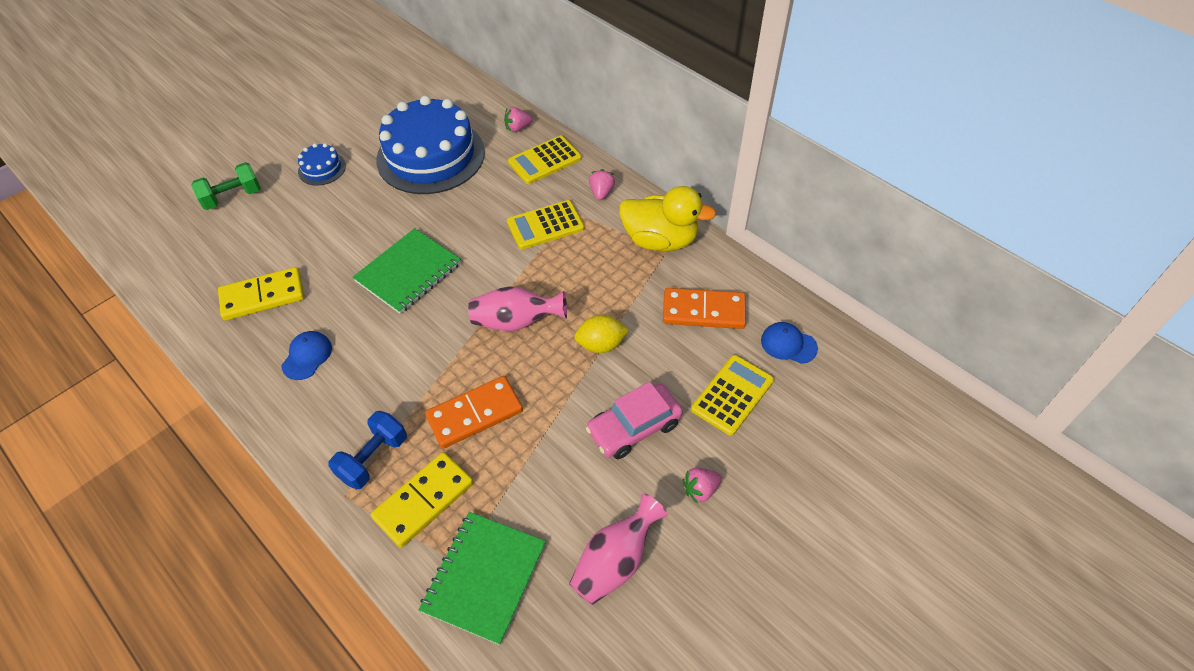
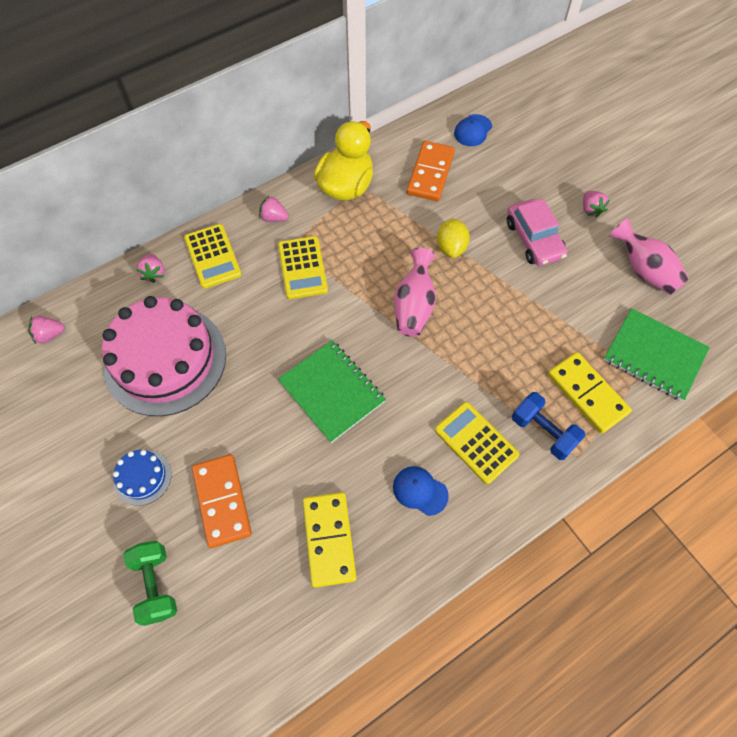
camera: 80 degrees left, 10 degrees up
(430, 156) = (165, 360): blue cake -> pink cake
(446, 86) = (50, 335): none -> pink strawberry
(474, 414) = (507, 348): orange domino -> orange domino (222, 501)
(732, 395) = (513, 174): yellow calculator -> yellow calculator (476, 442)

